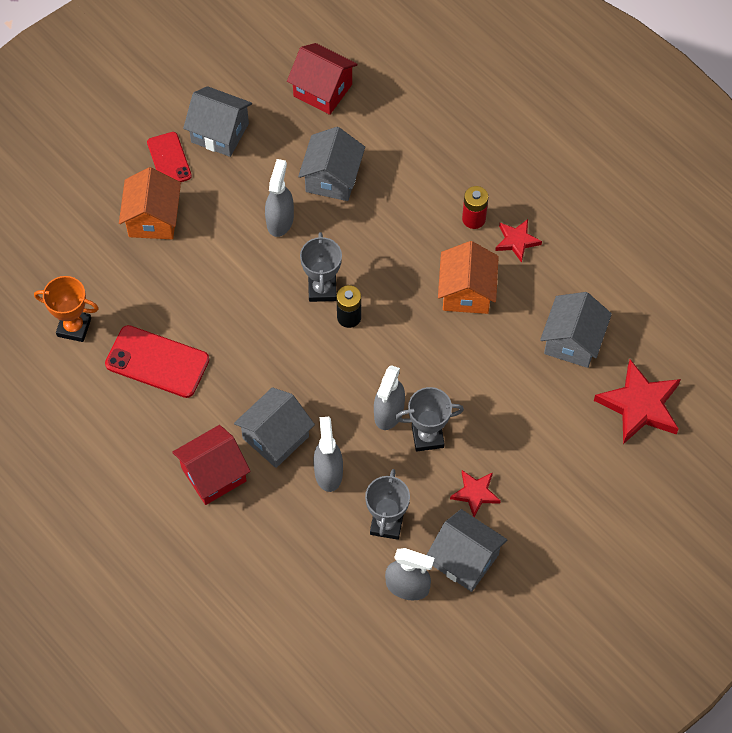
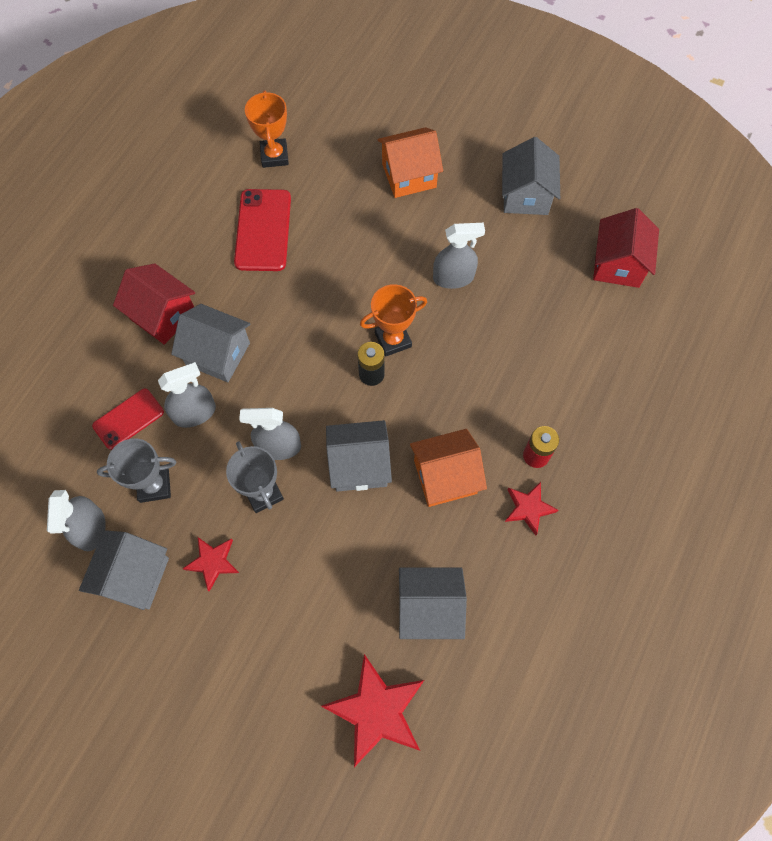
camera: 70 degrees right, 5 degrees up
(169, 159) = (477, 166): red phone -> red phone (128, 419)
(322, 289) = (393, 340): grey trophy -> orange trophy
(332, 178) = (521, 306): grey house -> grey house (359, 465)

